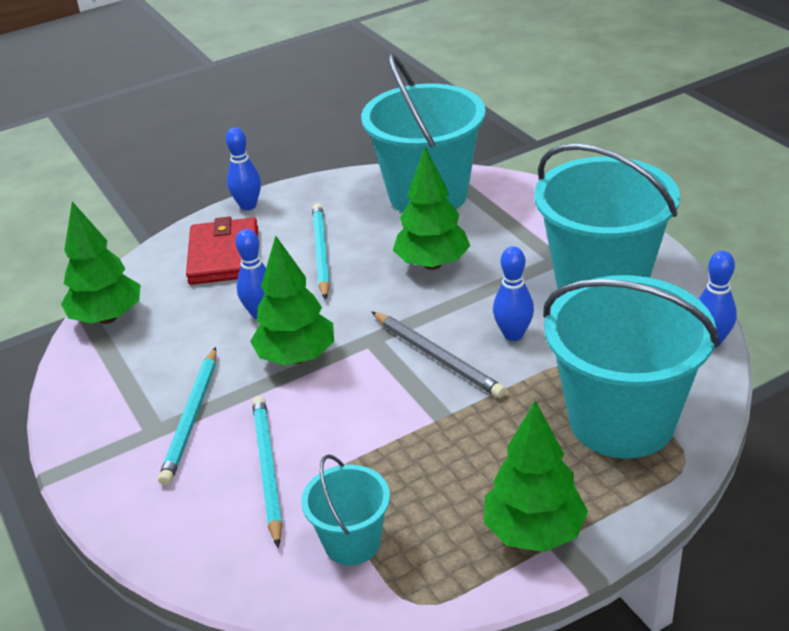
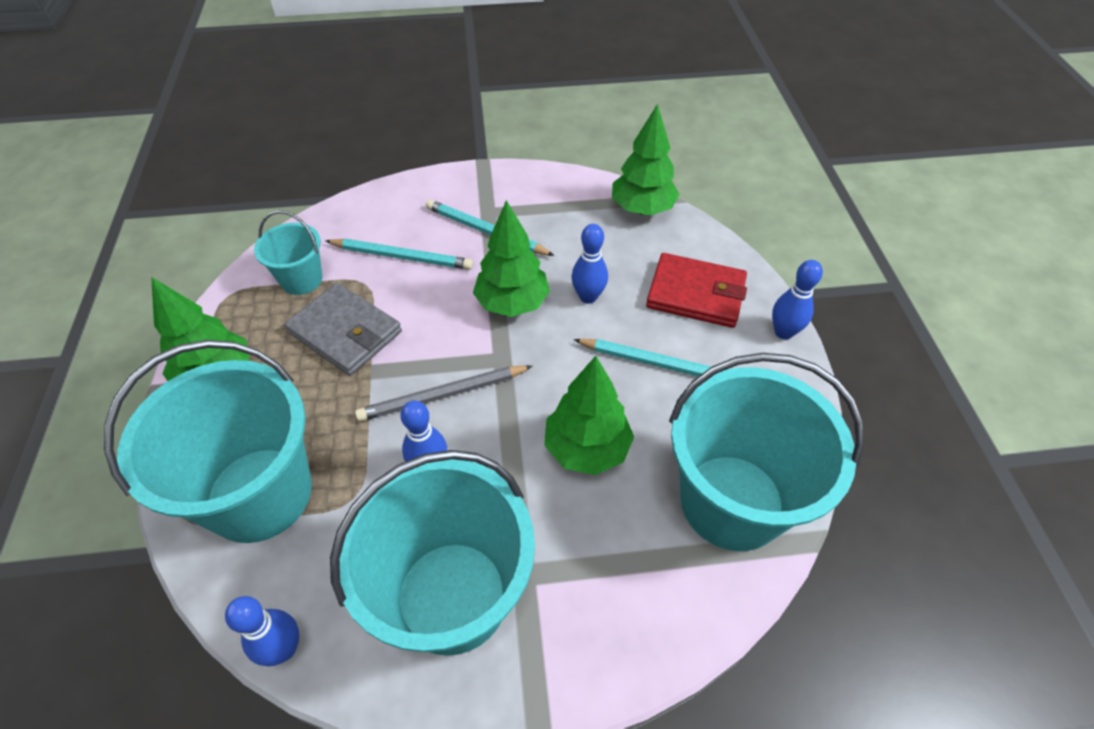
camera: 110 degrees right, 15 degrees up
(407, 460) = (345, 332): none -> grey wallet

